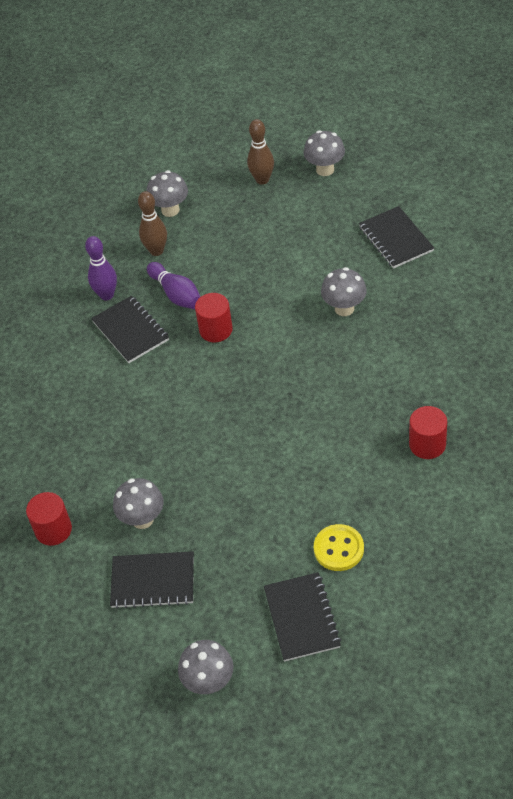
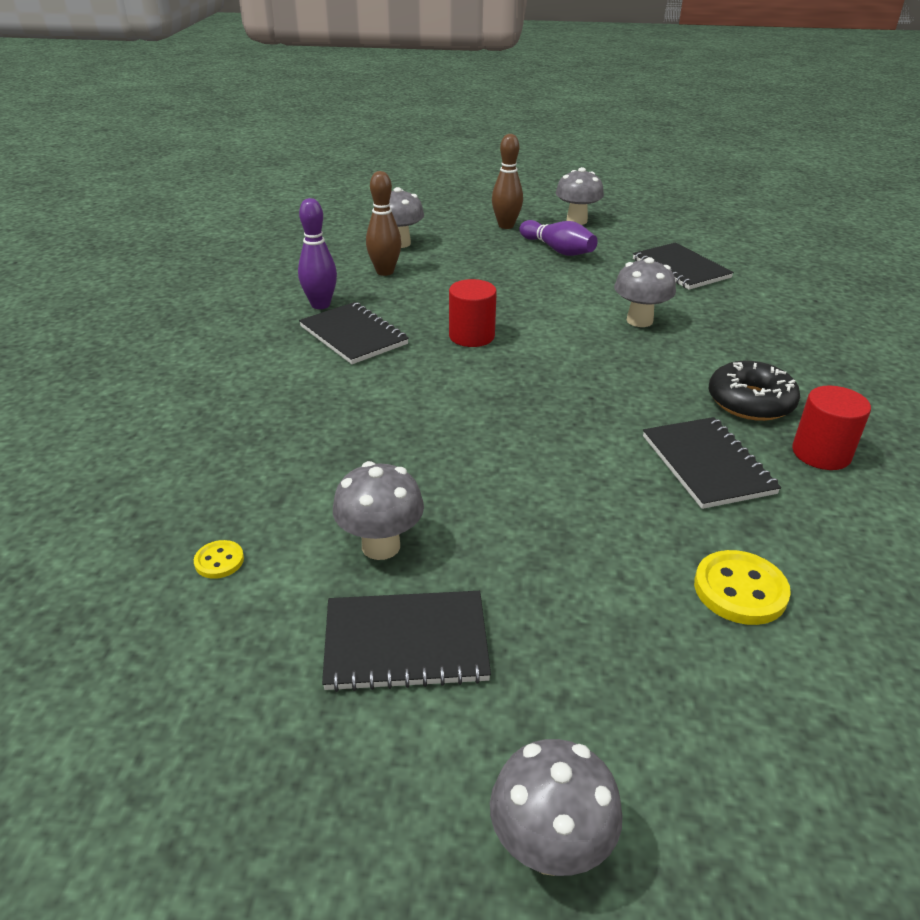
camera: 10 degrees left, 15 degrees down
(53, 530) = (219, 561): red cylinder -> yellow button
(176, 294) = (414, 306): purple bowling pin -> purple bowling pin (558, 250)
(302, 618) = (713, 707): black notebook -> black notebook (707, 464)
(398, 396) = (750, 402): none -> black donut

